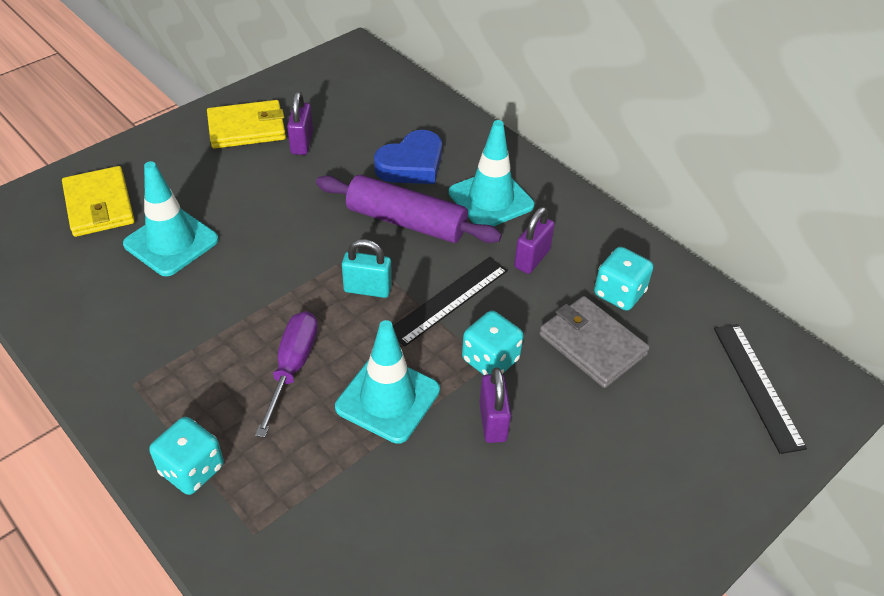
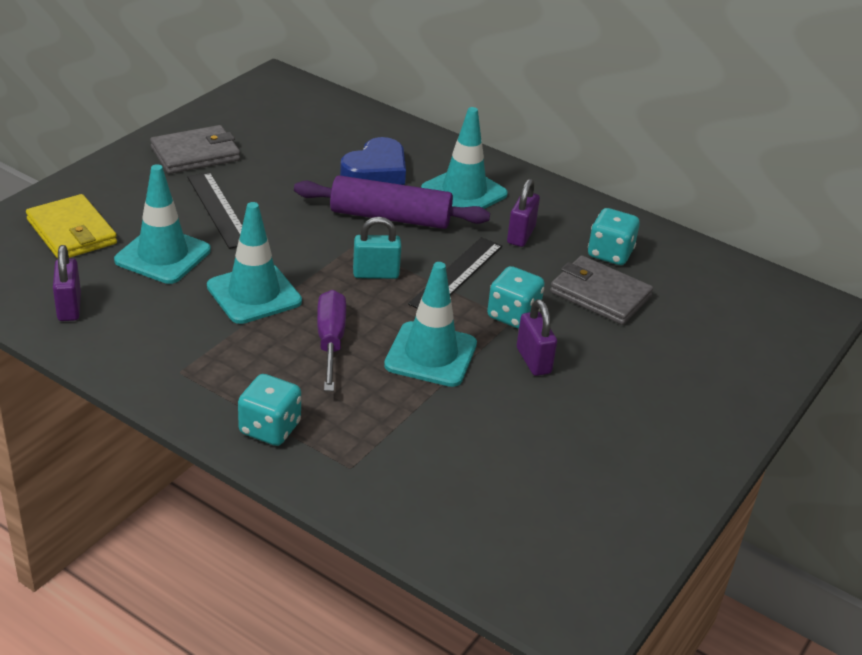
camera: 15 degrees left, 10 degrees down
(239, 299) = (254, 294): none -> turquoise traffic cone
(247, 128) = (195, 154): yellow wallet -> grey wallet
(302, 143) = (258, 162): purple padlock -> purple padlock (69, 307)
(757, 386) = (753, 309): black ruler -> black ruler (218, 209)

